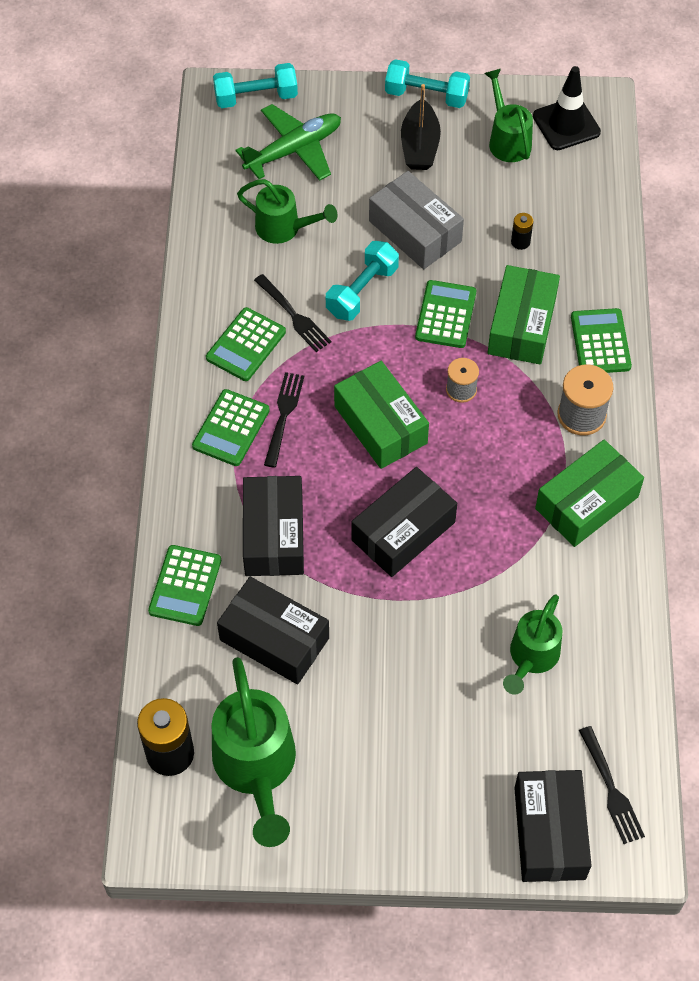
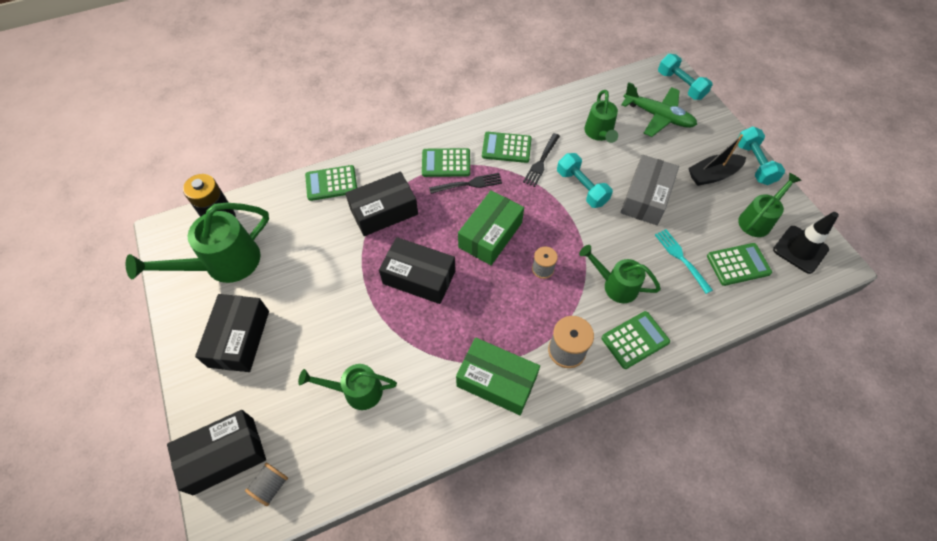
camera: 65 degrees right, 0 degrees up
(274, 639) = (313, 239): black box -> black box (239, 338)
(362, 291) = (581, 188): turquoise dumbbell -> turquoise dumbbell turned 45 degrees clockwise
(445, 315) = (594, 238): green calculator -> green calculator (738, 264)
(520, 242) = (681, 259): black battery -> turquoise fork
(522, 325) = (615, 285): green box -> green watering can
(610, 788) = (271, 486): black fork -> grey spool

